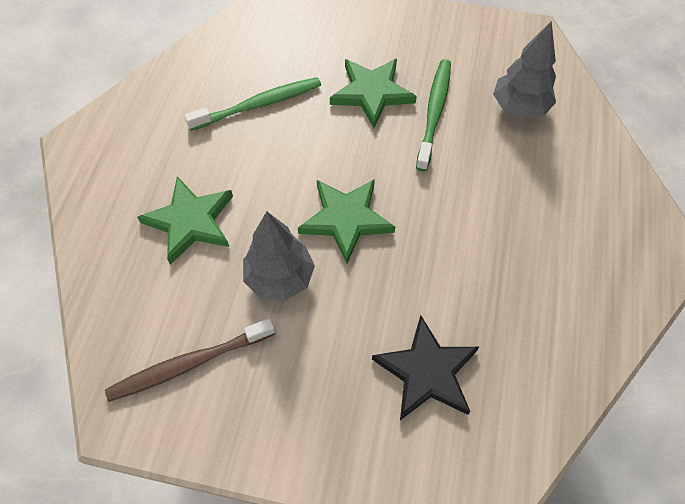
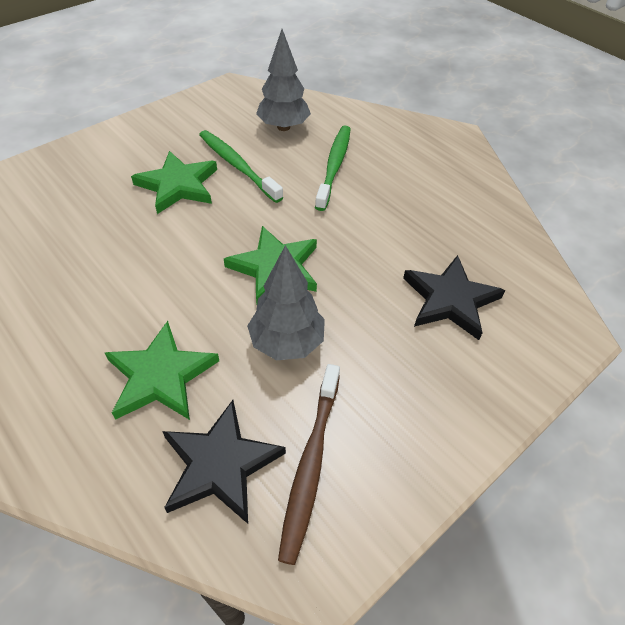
camera: 55 degrees left, 10 degrees down
(151, 307) = (220, 464): none -> black star
(259, 104) = (99, 255): green toothbrush -> green toothbrush (334, 166)

